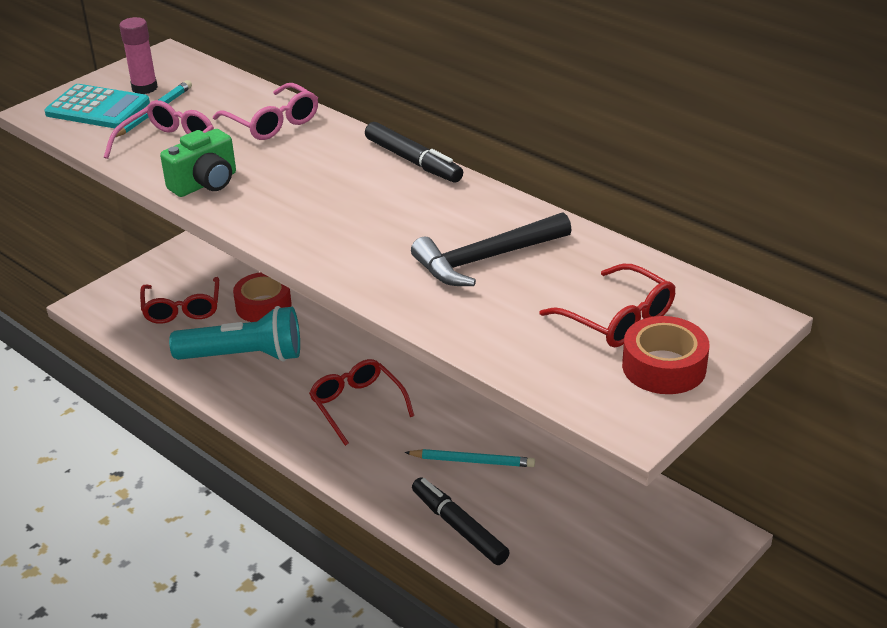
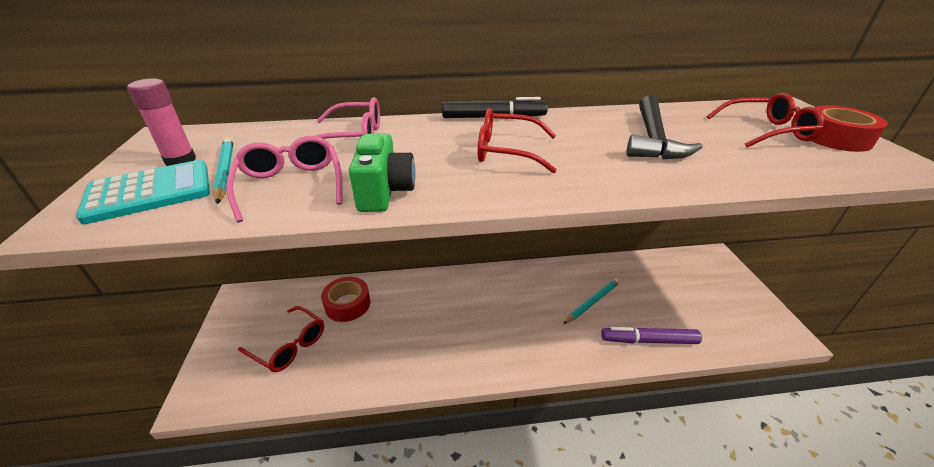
camera: 50 degrees left, 0 degrees up
(244, 356) = (382, 343): turquoise flashlight -> none
(357, 405) = (494, 319): red glasses -> red glasses (506, 151)
(459, 527) = (648, 340): black marker -> purple marker

